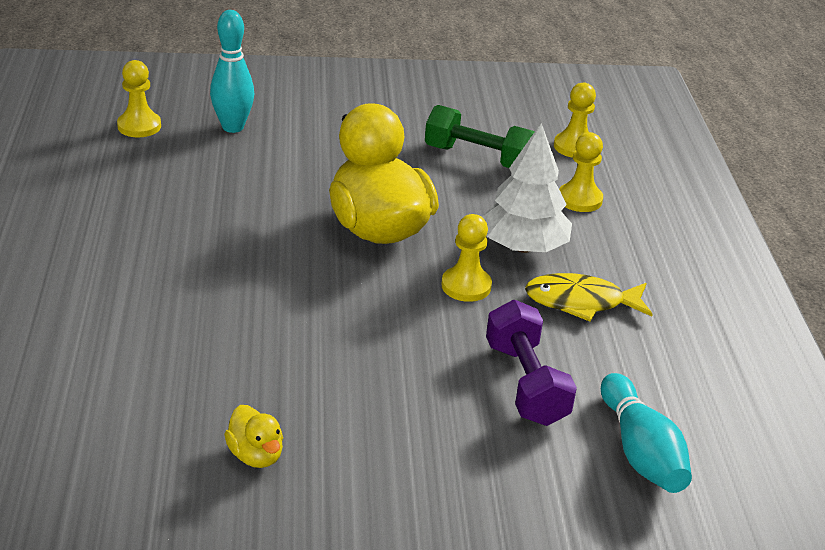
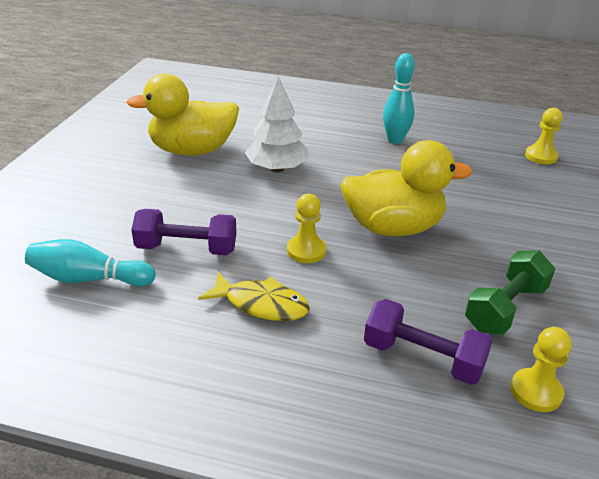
camera: 110 degrees right, 0 degrees up
(233, 127) = (546, 191): turquoise bowling pin -> turquoise bowling pin (395, 140)
(256, 455) = (192, 151): yellow duck -> yellow duck, size x2.36
(523, 247) = (349, 295): white tree -> white tree (277, 169)
(579, 199) = (423, 358): yellow pawn -> purple dumbbell
(581, 302) = (261, 304): yellow fish -> yellow fish turned 90 degrees clockwise

